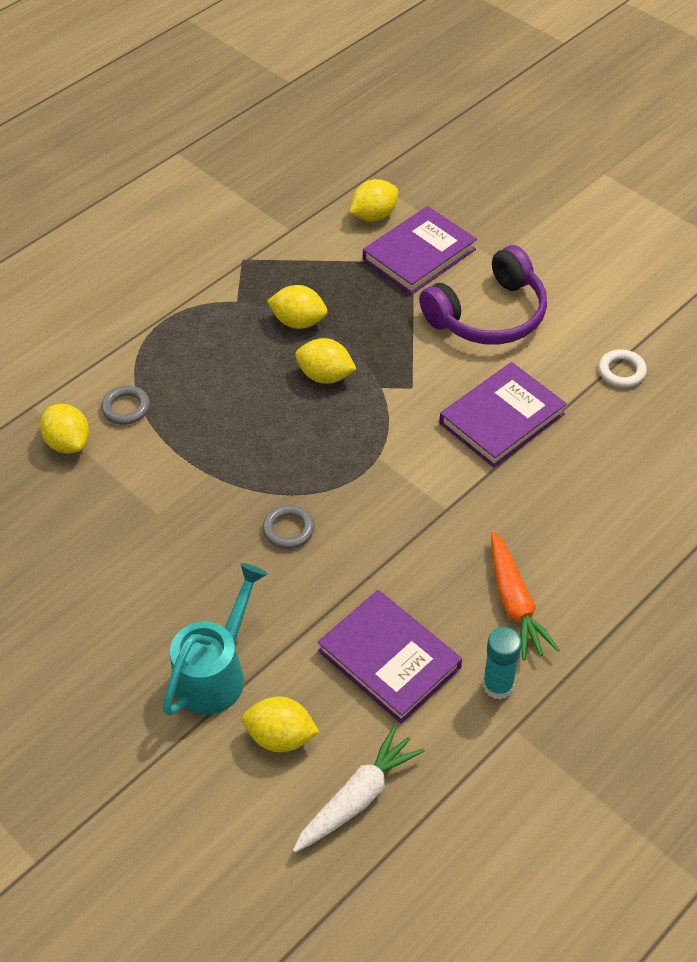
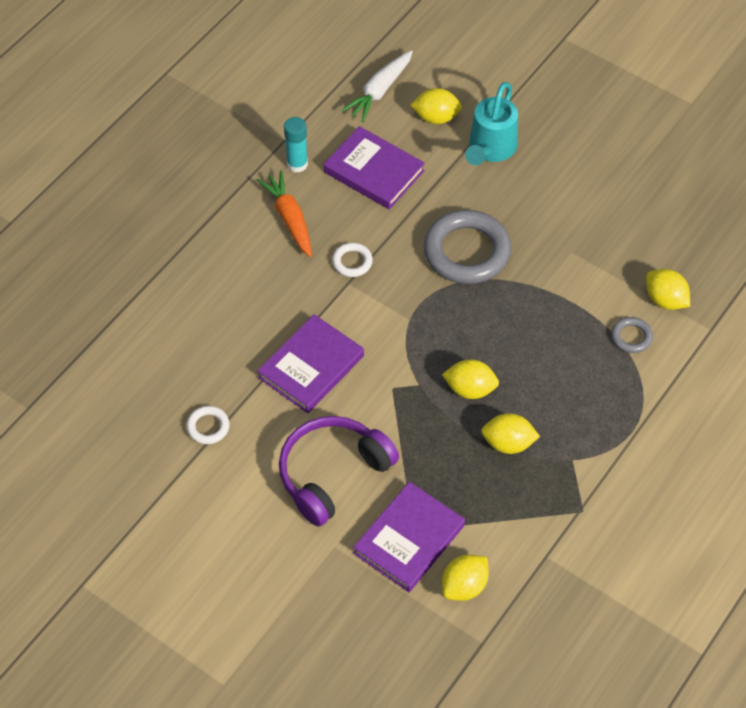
camera: 170 degrees right, 5 degrees up
(288, 529) = (466, 251): grey ring -> grey ring, size x2.17
(437, 534) = (352, 262): none -> white ring

